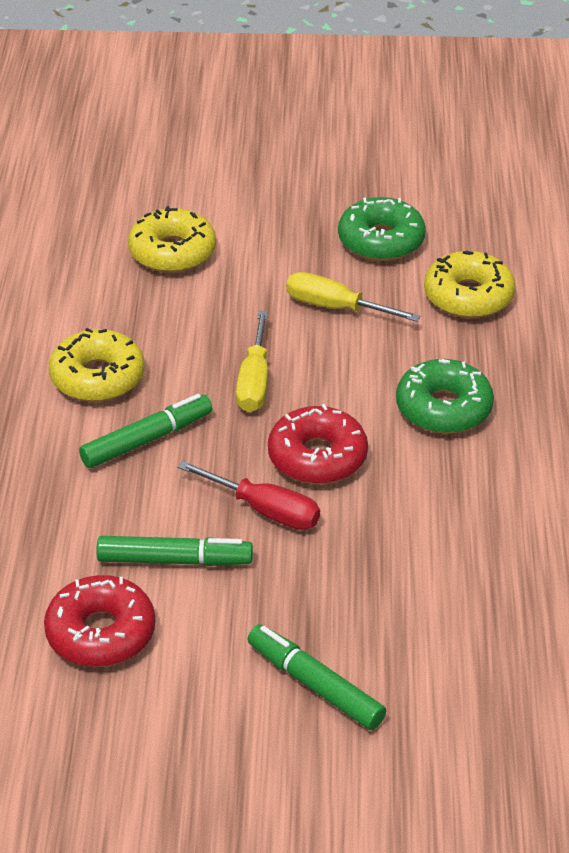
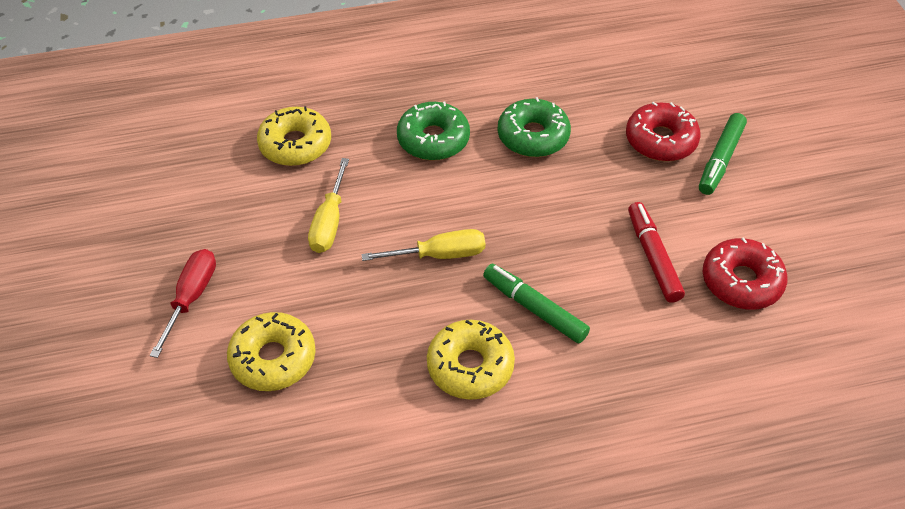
camera: 105 degrees left, 10 degrees up
(174, 560) = (653, 257): green marker -> red marker
(264, 510) = (580, 217): red screwdriver -> red screwdriver (191, 298)
(317, 457) = (512, 199): red donut -> red donut (660, 140)
(381, 241) = (229, 209): green donut -> green donut (533, 136)

